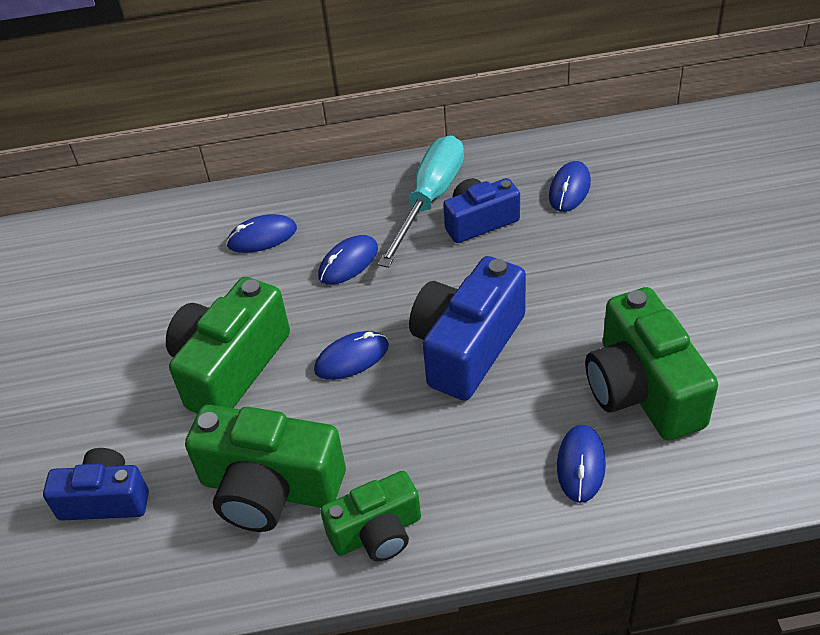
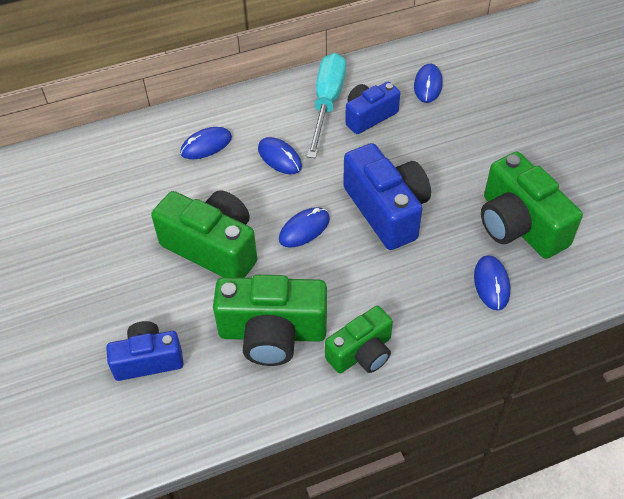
camera: 15 degrees left, 5 degrees up
(230, 367) = (213, 247): green camera -> green camera turned 105 degrees clockwise
(348, 263) = (279, 158): blue mouse -> blue mouse turned 75 degrees counterclockwise
(467, 346) = (387, 210): blue camera -> blue camera turned 135 degrees clockwise

